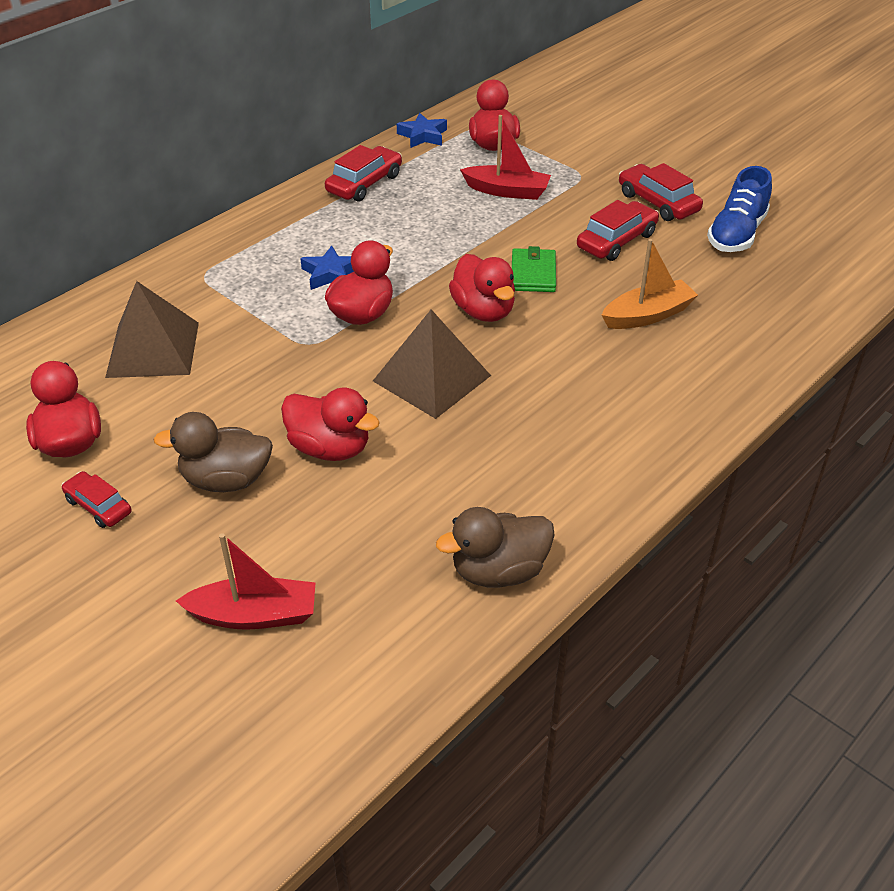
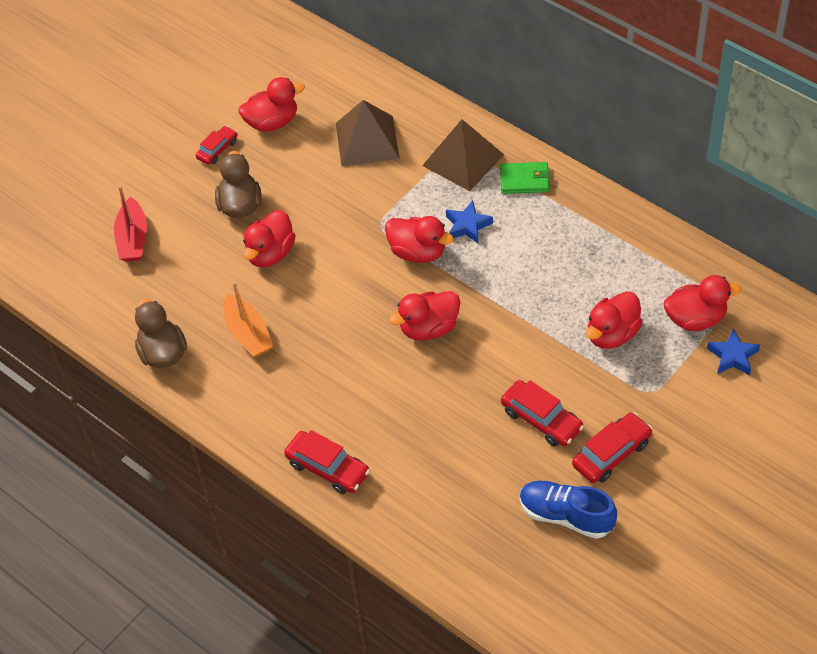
camera: 90 degrees right, 10 degrees up
(364, 183) = (606, 229): red car -> red car (327, 468)
(423, 136) = (701, 263): blue star -> blue star (733, 356)
(431, 378) = (345, 302): brown pyramid -> brown pyramid (463, 159)
(507, 191) = (612, 334): red boat -> red duck
(533, 273) = (483, 359): green wallet -> green wallet (524, 180)
(647, 315) = (433, 440): orange boat -> orange boat (248, 333)

